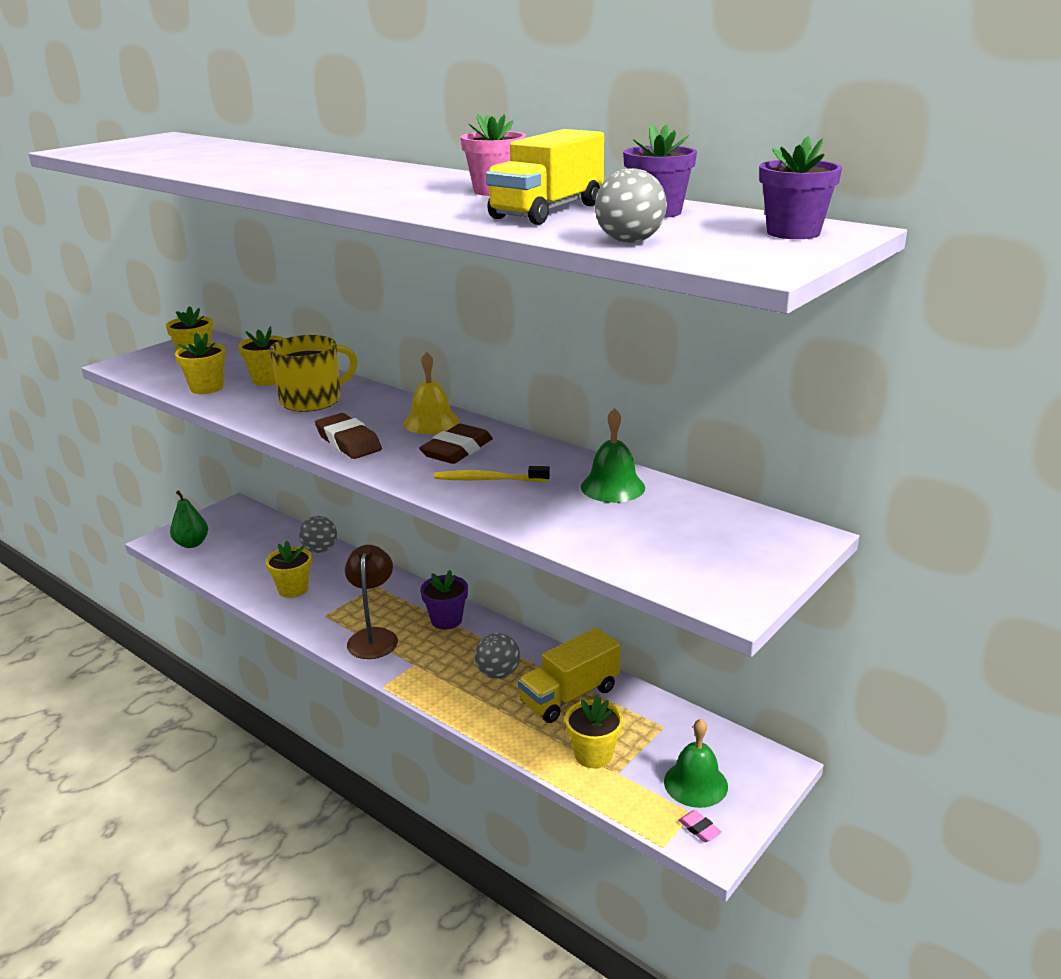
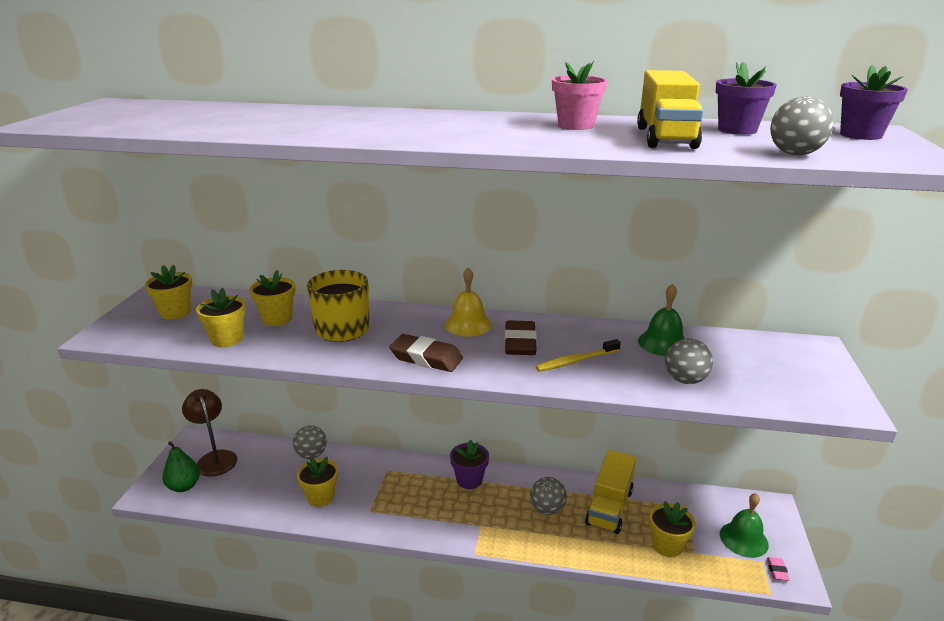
camera: 30 degrees left, 0 degrees up
(374, 637) = (427, 514): brown lamp -> brown lamp (215, 458)
(578, 526) = (685, 380): none -> grey ball
(699, 829) = (777, 571): pink eraser -> pink eraser turned 75 degrees clockwise

